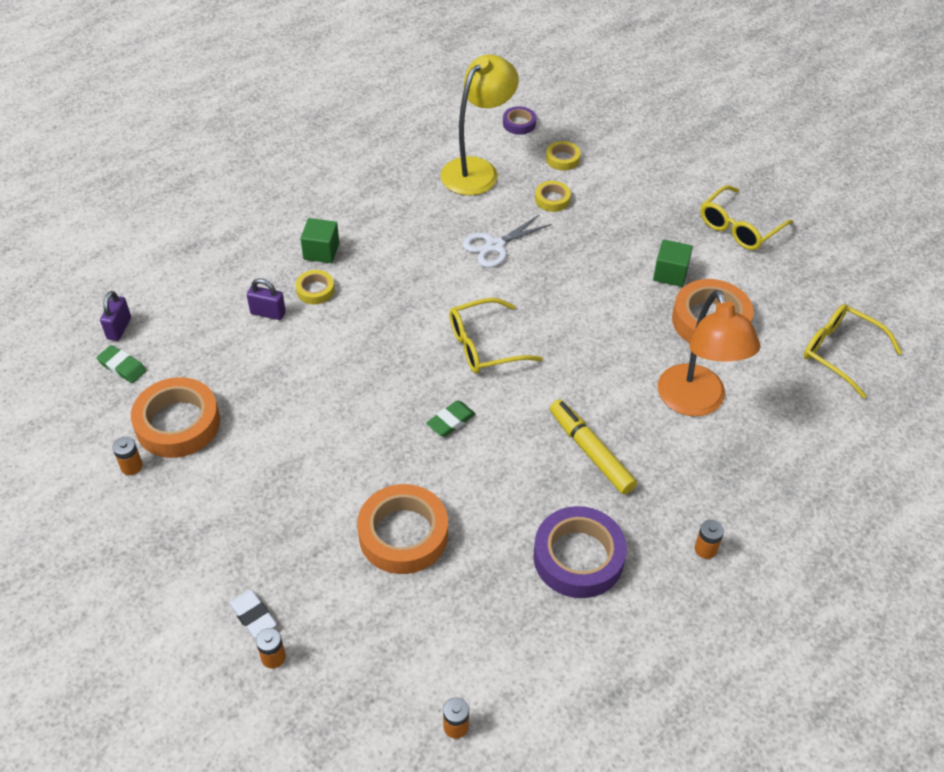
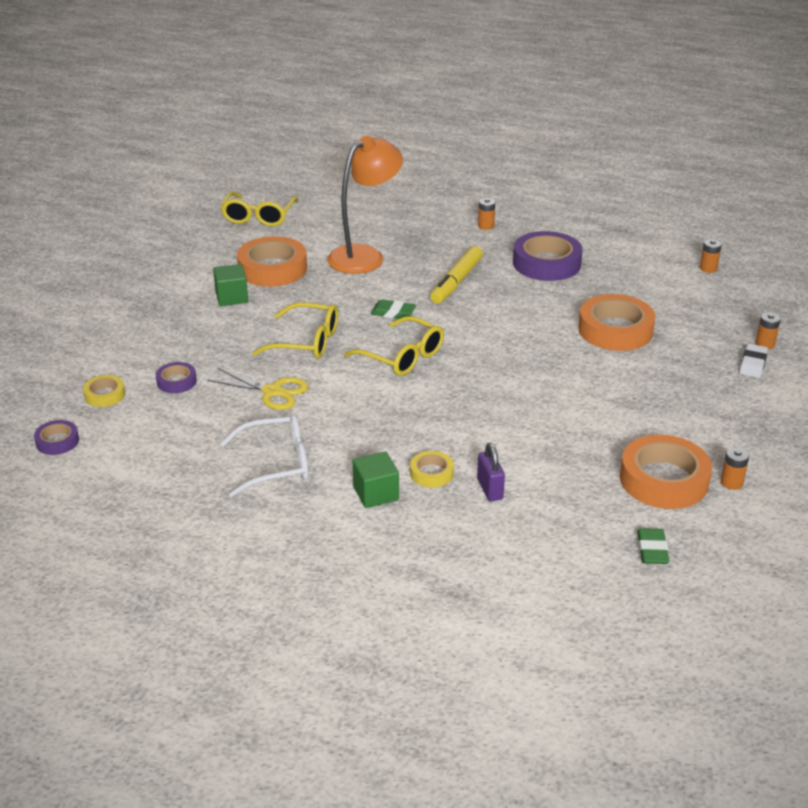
camera: 120 degrees left, 15 degrees down
(119, 328) = (614, 581): purple padlock -> none
(400, 215) = (276, 464): none -> white glasses
(451, 421) = (496, 345): green eraser -> green eraser (393, 313)
(477, 170) = (162, 441): yellow lamp -> none
(495, 246) = (273, 392): white scissors -> yellow scissors
(552, 199) = (176, 381): yellow tape -> purple tape
(739, 227) = (143, 281): yellow glasses -> yellow glasses (306, 341)

